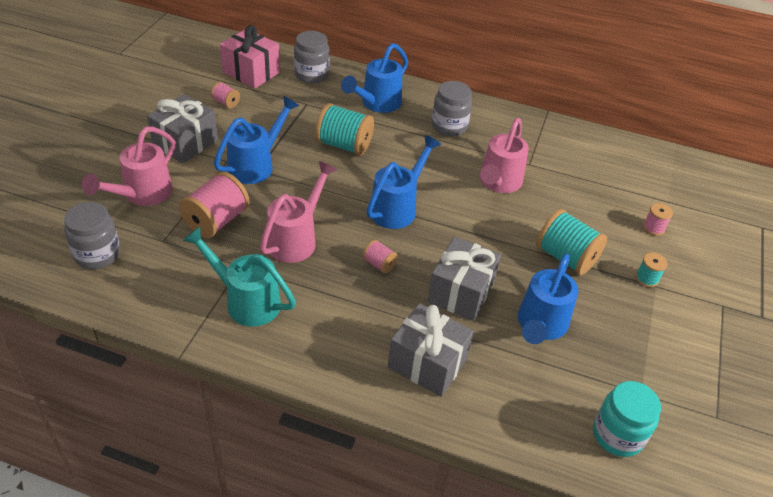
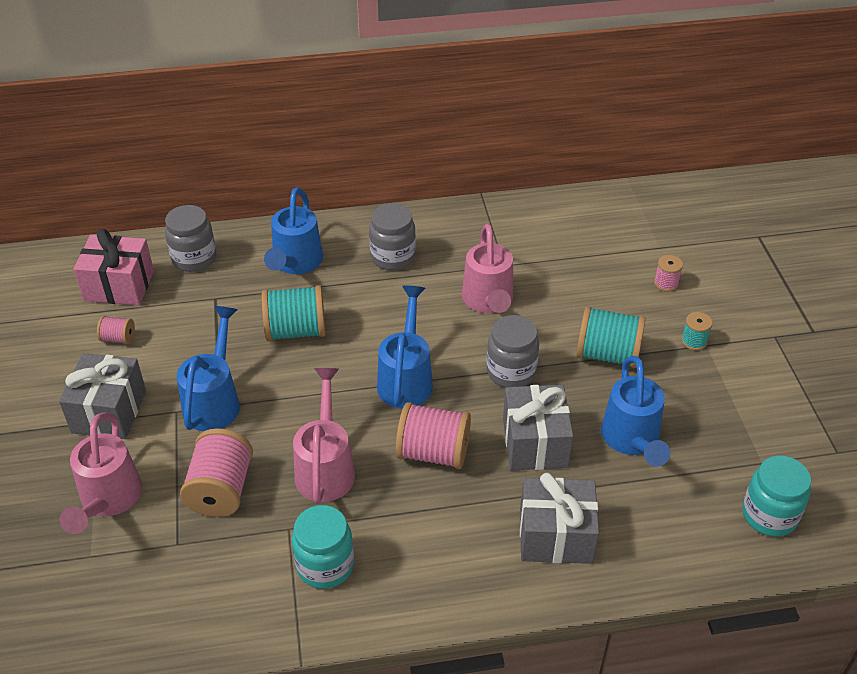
camera: 25 degrees left, 0 degrees up
(97, 254) = (113, 599): grey jar -> grey jar (511, 372)
(246, 301) = (325, 565): turquoise watering can -> turquoise jar
(379, 264) = (433, 453): pink spool -> pink spool, size x1.99

